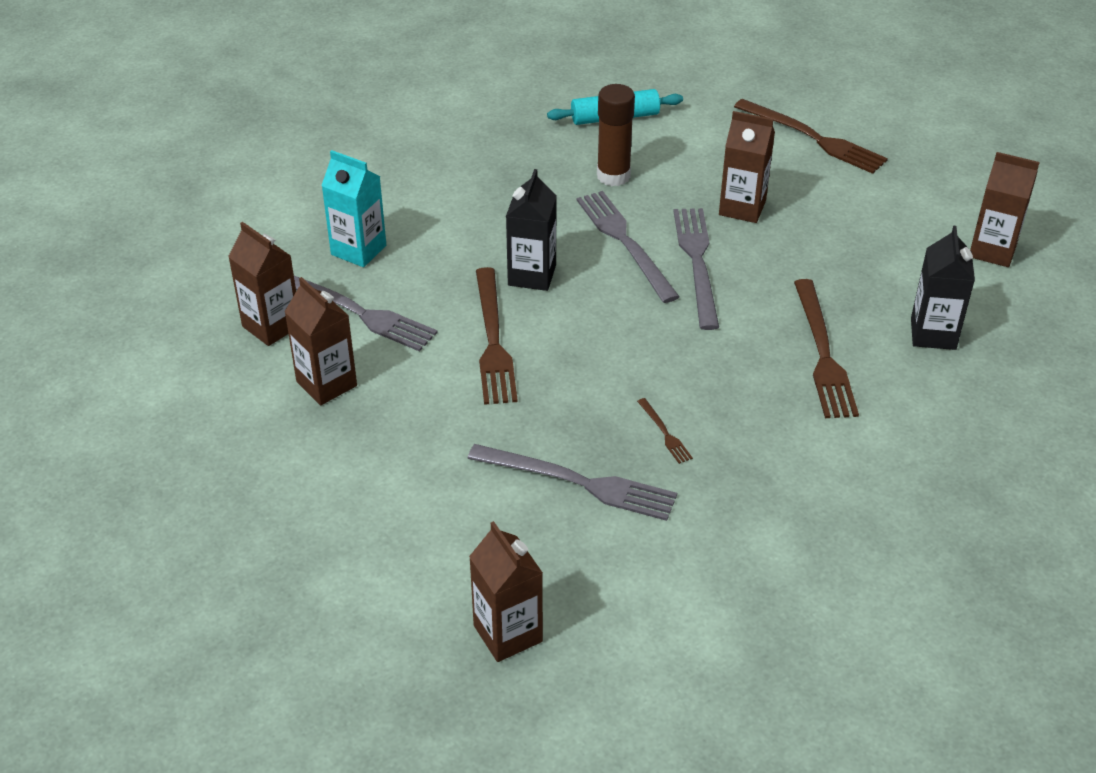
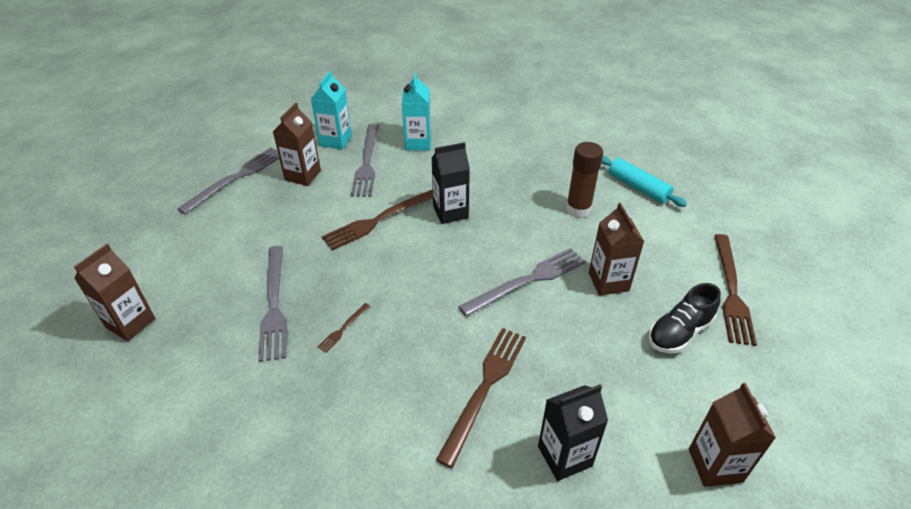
camera: 60 degrees right, 0 degrees up
(271, 326) = (335, 141): brown carton -> turquoise carton
(625, 242) = (517, 239): grey fork -> grey fork (236, 178)
(823, 353) = (485, 388): brown fork -> brown fork turned 150 degrees clockwise
(840, 196) = (679, 332): none -> black shoe

